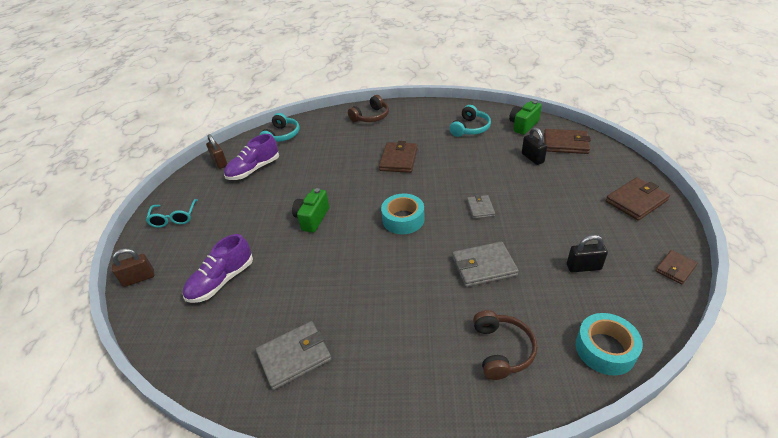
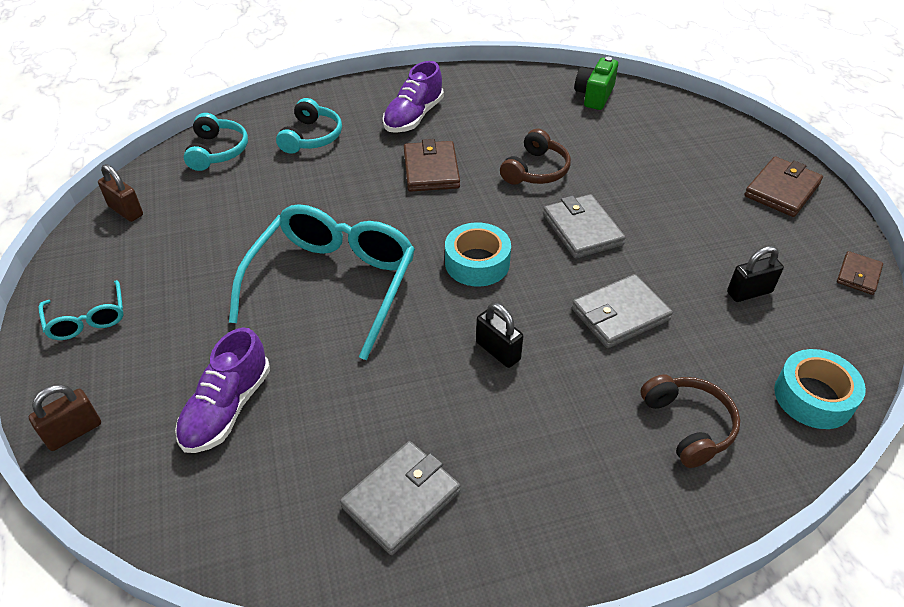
camera: 20 degrees left, 5 degrees up
(254, 169) = (195, 216): purple shoe -> purple shoe (413, 117)
(312, 218) = (333, 283): green camera -> turquoise glasses
(371, 117) = (357, 104): brown headphones -> brown headphones (536, 170)
(470, 128) = (520, 108): turquoise headphones -> turquoise headphones (311, 137)
(480, 208) = (582, 230): grey wallet -> grey wallet, size x1.67
(532, 158) = (626, 144): black padlock -> black padlock (498, 351)
(565, 144) = (662, 118): brown wallet -> none

